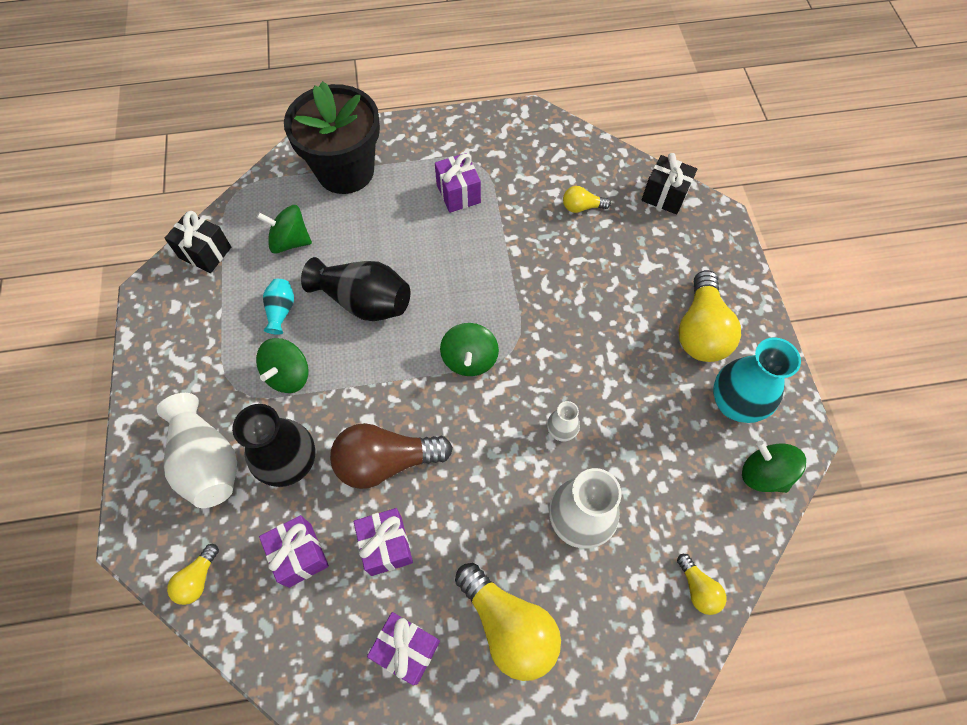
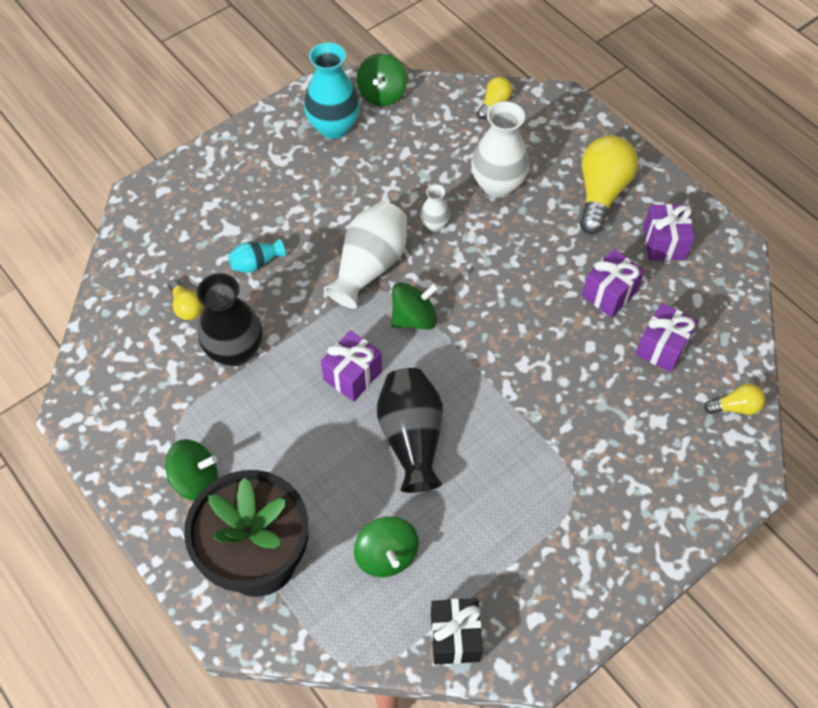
camera: 120 degrees left, 5 degrees down
(207, 462) = (650, 467): white vase -> white vase (370, 266)
(281, 311) = (470, 507): turquoise vase -> turquoise vase (256, 263)
(288, 375) = (529, 455): green spinning top -> green spinning top (196, 480)
(290, 463) = (602, 400): black vase -> black vase (235, 351)
(386, 461) = (547, 330): brown light bulb -> none
(458, 194) = (229, 424): purple gift -> purple gift (353, 375)
(664, 195) = (135, 246): black gift -> none
(701, 330) = (277, 169): yellow light bulb -> none

